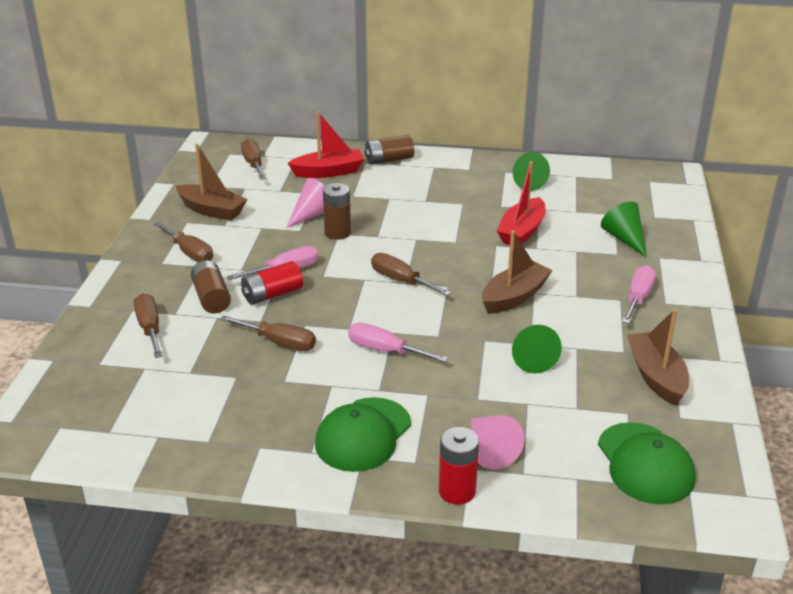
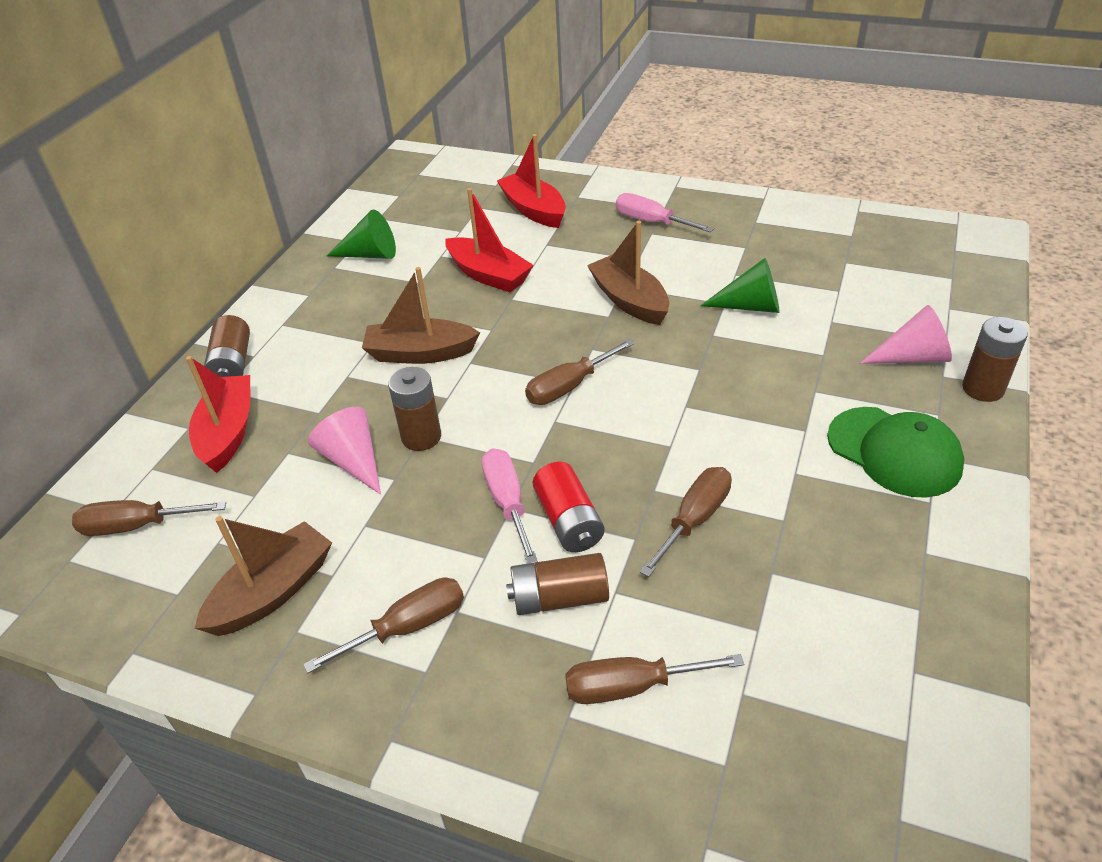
camera: 75 degrees left, 10 degrees up
(385, 350) = (725, 416): pink screwdriver -> none
(457, 491) = (983, 389): red battery -> brown battery
(624, 239) = (534, 210): green cone -> red boat
(645, 463) = (922, 266): green cap -> none
(656, 376) = (789, 236): brown boat -> brown boat (420, 353)

